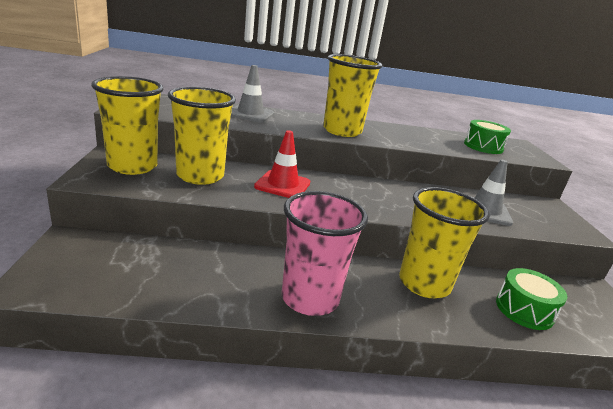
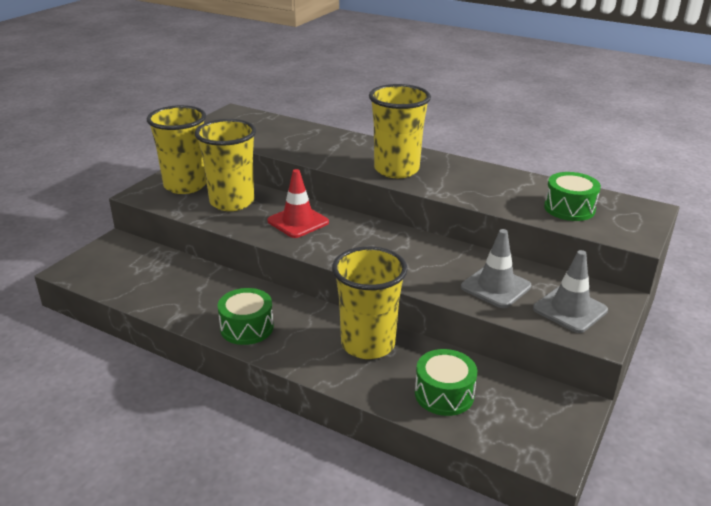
camera: 35 degrees right, 5 degrees up
(250, 114) = (317, 140): grey traffic cone -> grey traffic cone (570, 309)
(310, 298) = (247, 328): pink cup -> green drum

